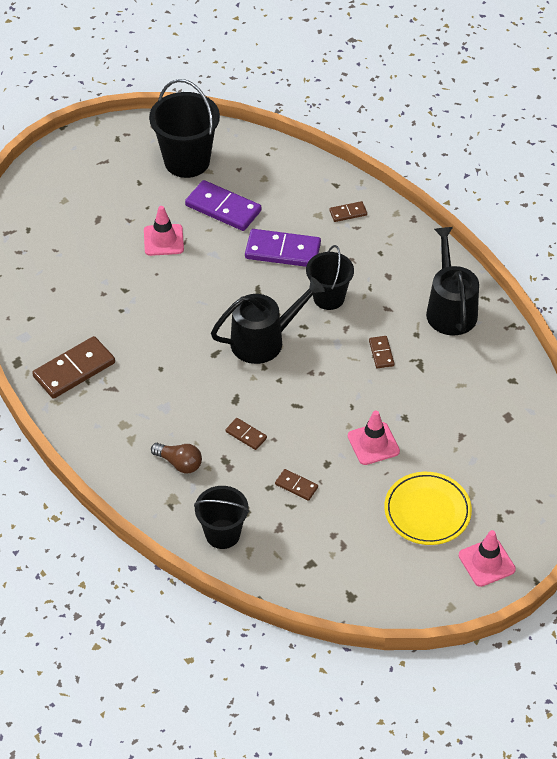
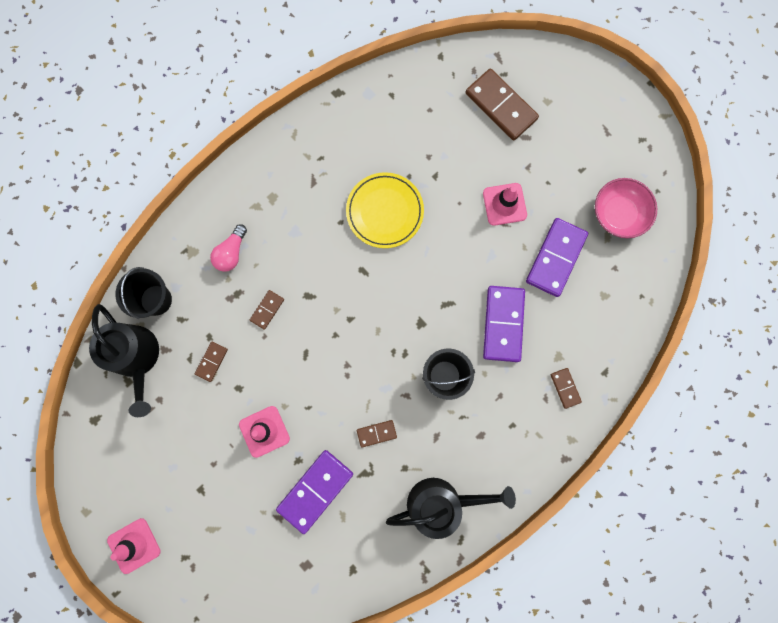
camera: 85 degrees right, 30 degrees up
(74, 370) = (332, 144): brown domino -> brown domino (501, 106)
(179, 463) = (231, 253): brown light bulb -> pink light bulb
(187, 161) = (618, 214): black bucket -> pink bowl
(263, 341) = (382, 315): black watering can -> black watering can (136, 357)
(427, 511) = (189, 487): yellow plate -> yellow plate (385, 211)
(435, 405) = (315, 491): none -> purple domino

